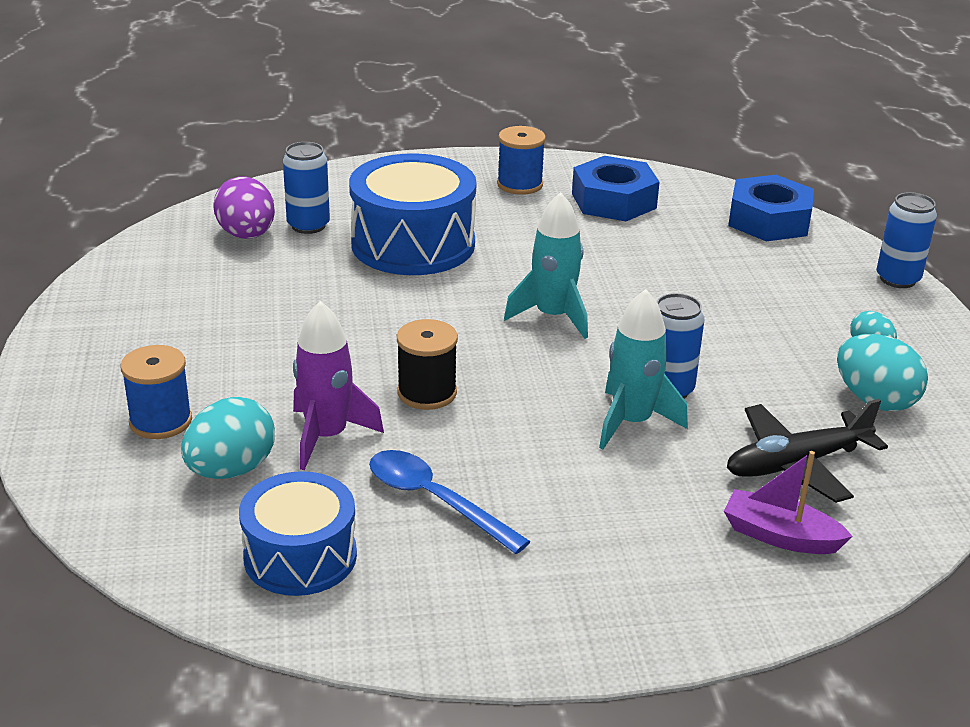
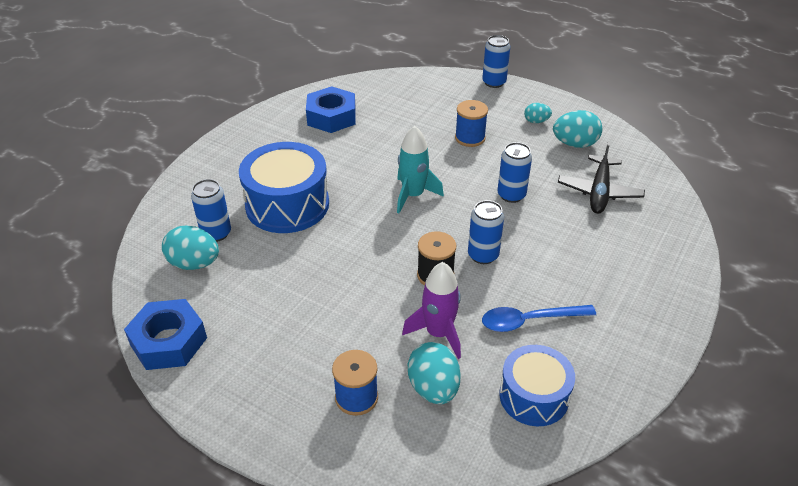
camera: 50 degrees left, 10 degrees up
(247, 235) = (194, 263): purple egg -> turquoise egg
(513, 414) = (483, 255): none -> blue can
(520, 184) = (275, 136): blue spool -> blue spool (470, 138)
(631, 422) = (525, 221): turquoise rocket -> none
(768, 220) = (407, 85): blue nut -> blue nut (168, 341)
(780, 536) = (643, 226): purple boat -> none

